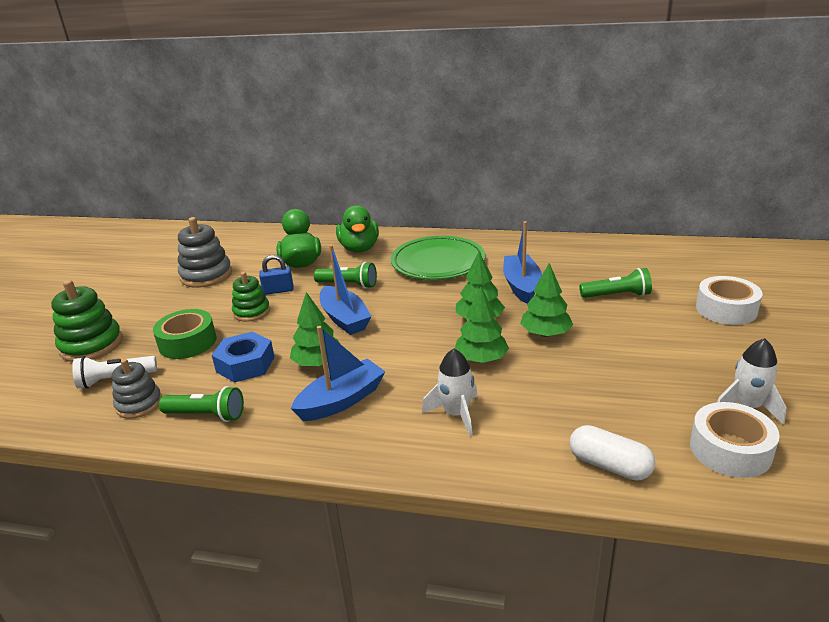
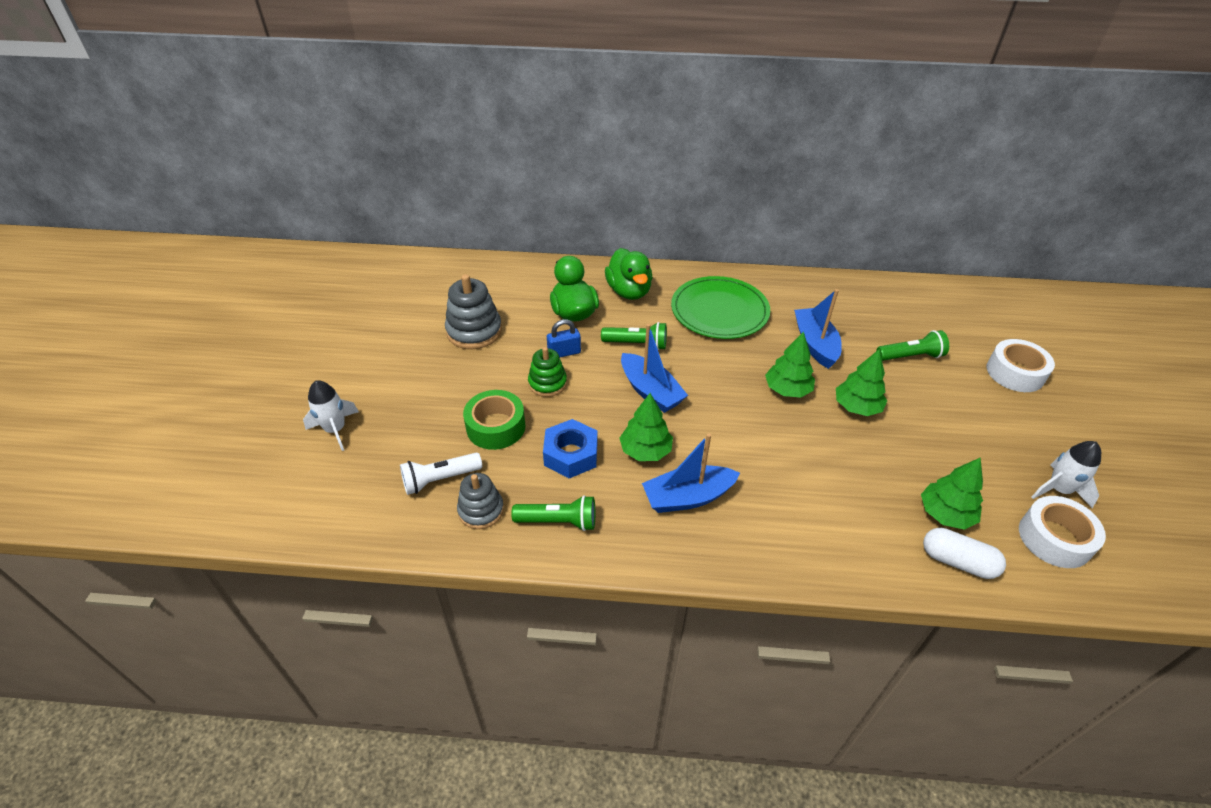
camera: 10 degrees left, 15 degrees up
(91, 345) = (389, 433): green stacking toy -> none
(341, 400) = (687, 497): blue boat -> blue boat turned 150 degrees counterclockwise
(456, 414) = (803, 509): white rocket -> white rocket (335, 430)
(481, 359) = (805, 441): green tree -> green tree (945, 514)

